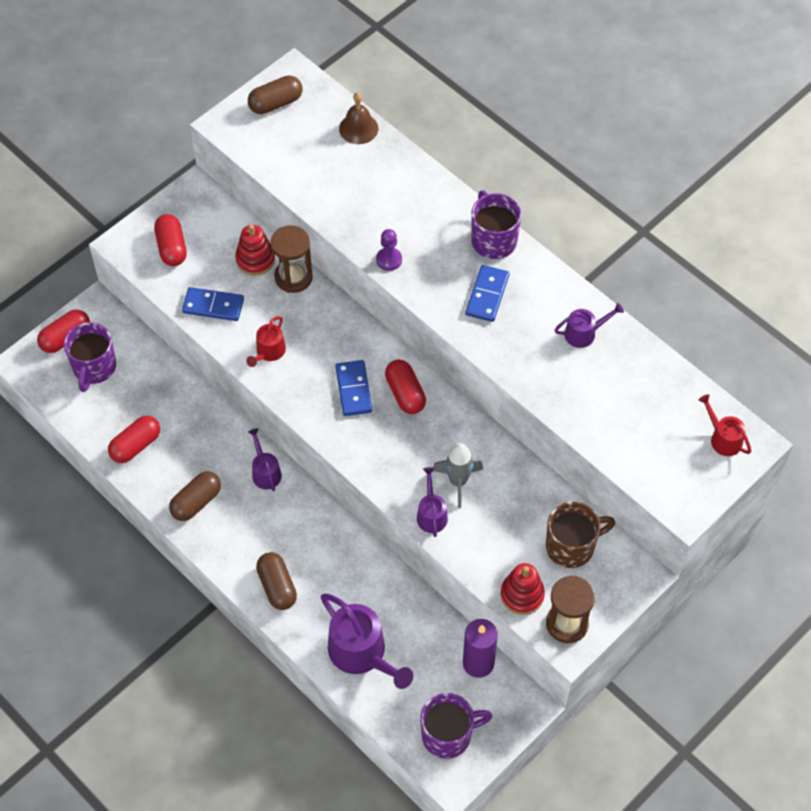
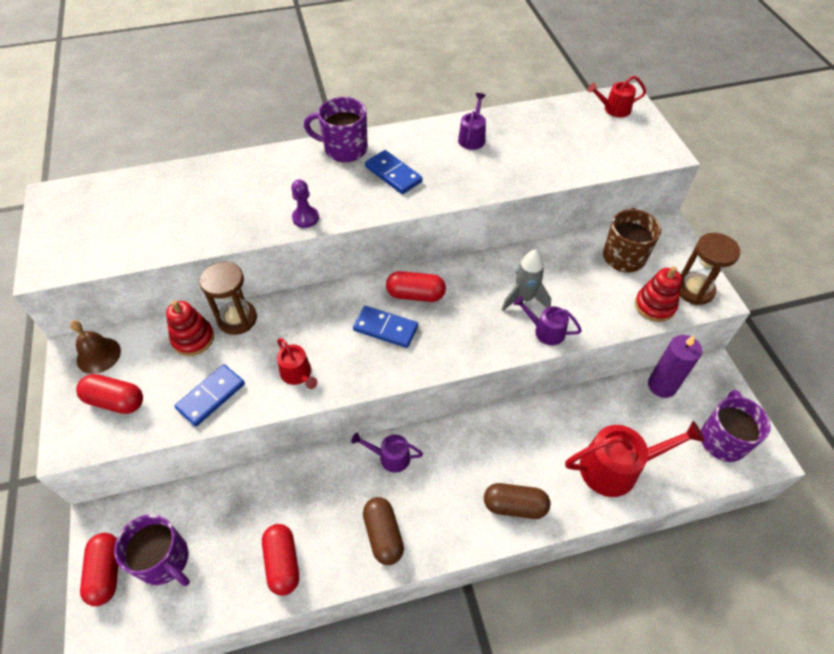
camera: 60 degrees left, 5 degrees down
(275, 103) = (67, 221): brown capsule -> none
(358, 128) = (156, 179): brown bell -> brown bell (98, 355)
(362, 653) = (616, 468): purple watering can -> red watering can

